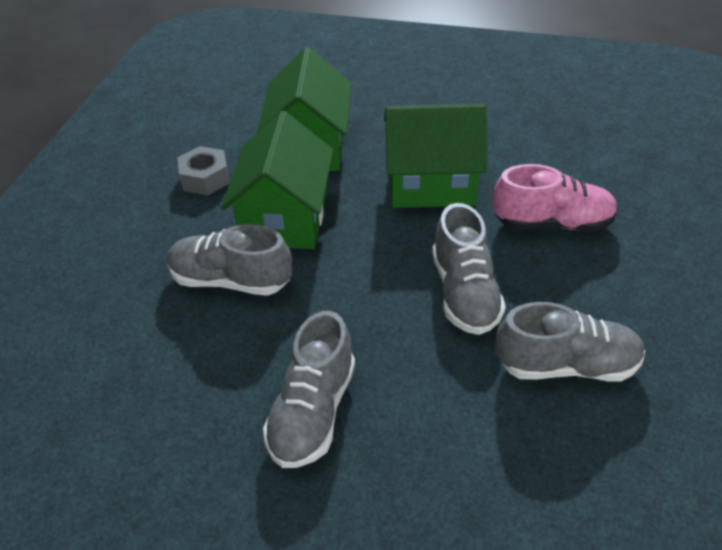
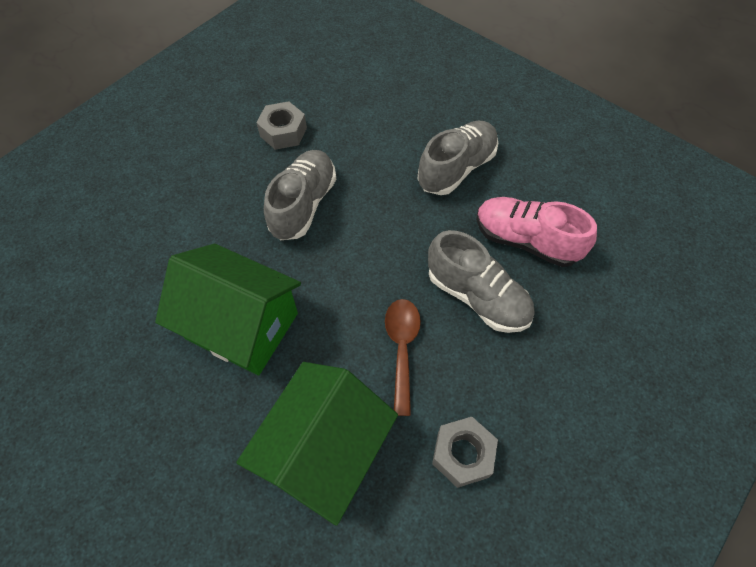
camera: 155 degrees left, 15 degrees up
(284, 218) = (402, 348): green house -> brown spoon
(552, 223) = (184, 233): pink shoe -> pink shoe (525, 241)
(566, 365) = (283, 132): grey shoe -> grey nut

